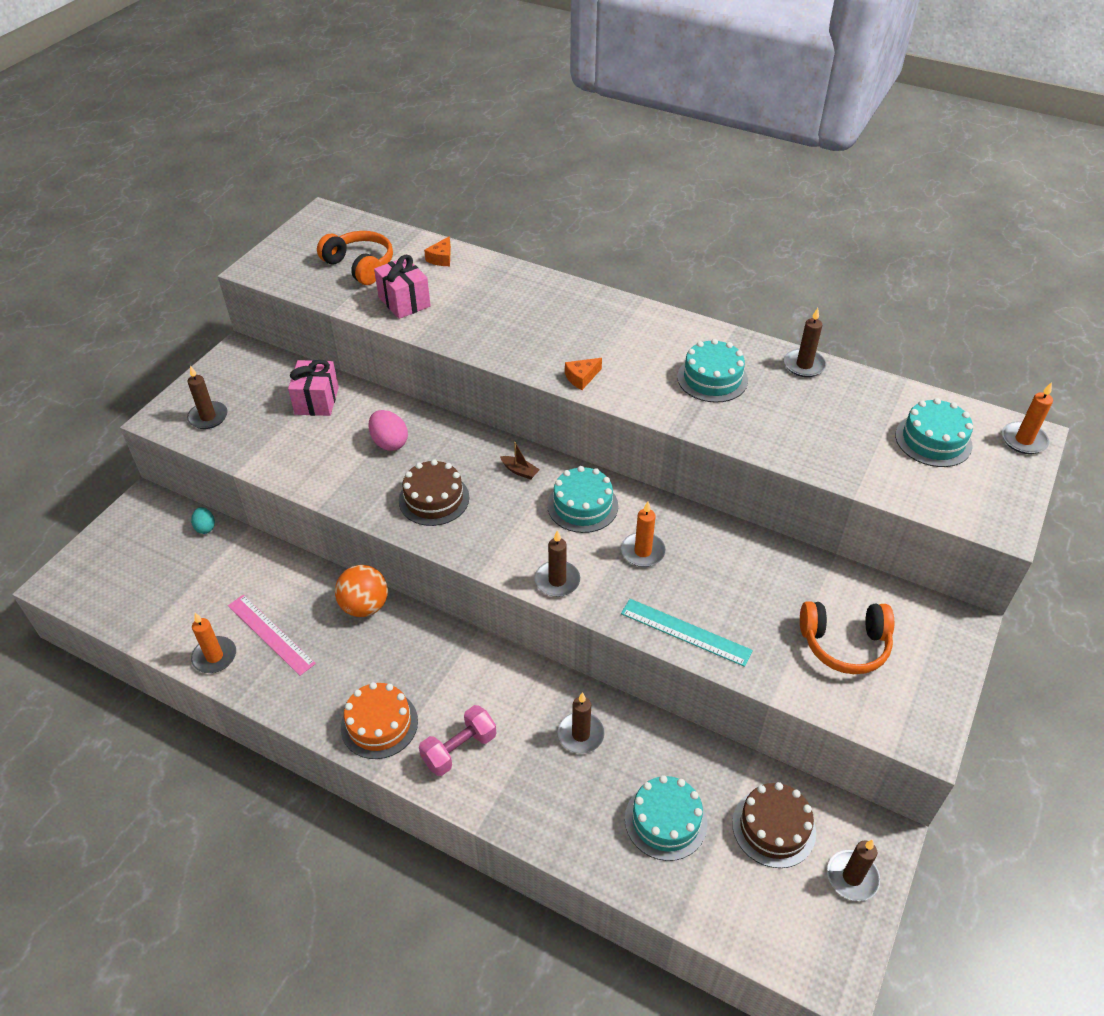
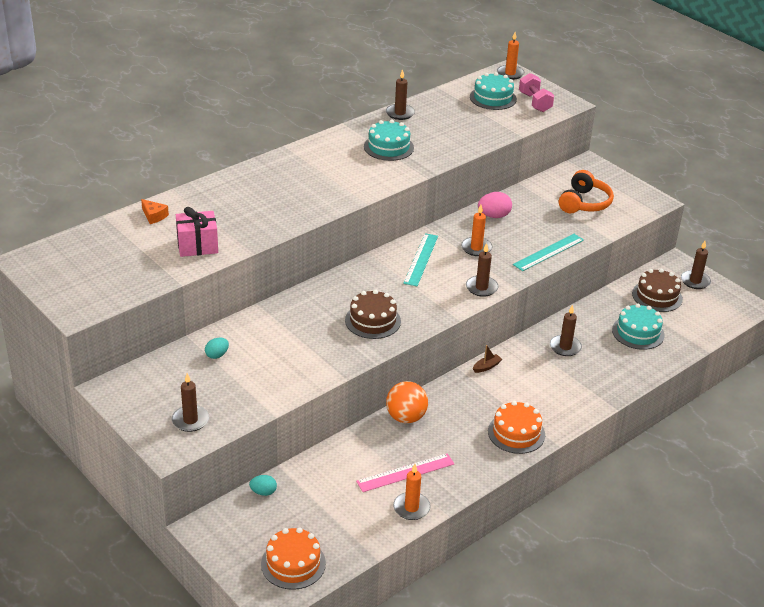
camera: 70 degrees left, 10 degrees down
(108, 584) = (293, 563): none -> orange cake
(317, 401) = (217, 355): pink gift -> turquoise egg
(360, 266) = (126, 257): orange headphones -> none
(389, 442) = (297, 328): pink egg -> pink egg (494, 216)
(459, 749) = (553, 401): pink dumbbell -> pink dumbbell (535, 102)
(520, 471) = (370, 276): brown boat -> brown boat (486, 367)
(581, 378) = (351, 193): orange cheese -> none
(582, 505) = (421, 259): turquoise cake -> turquoise ruler

